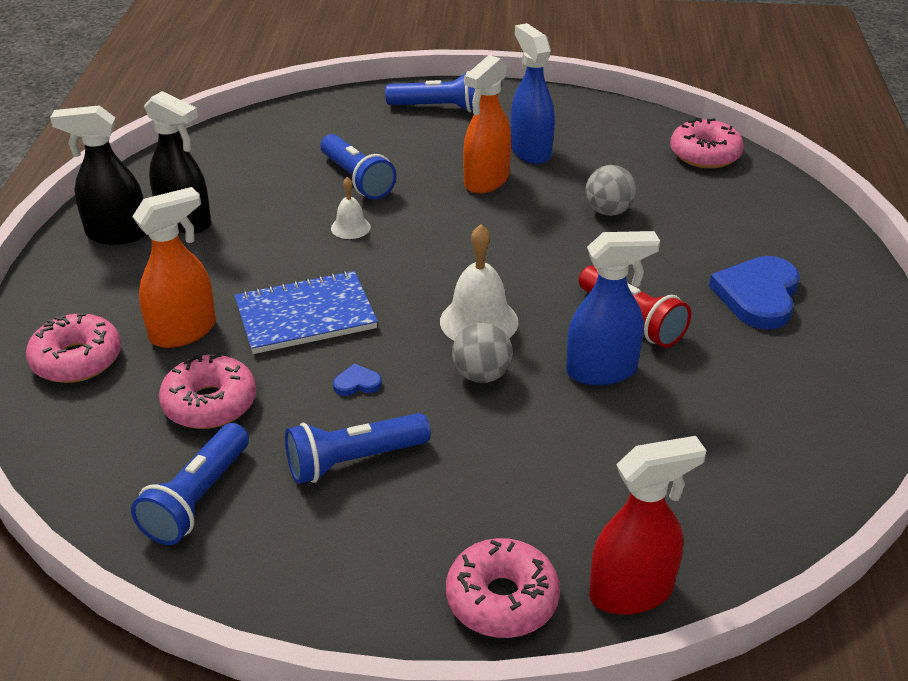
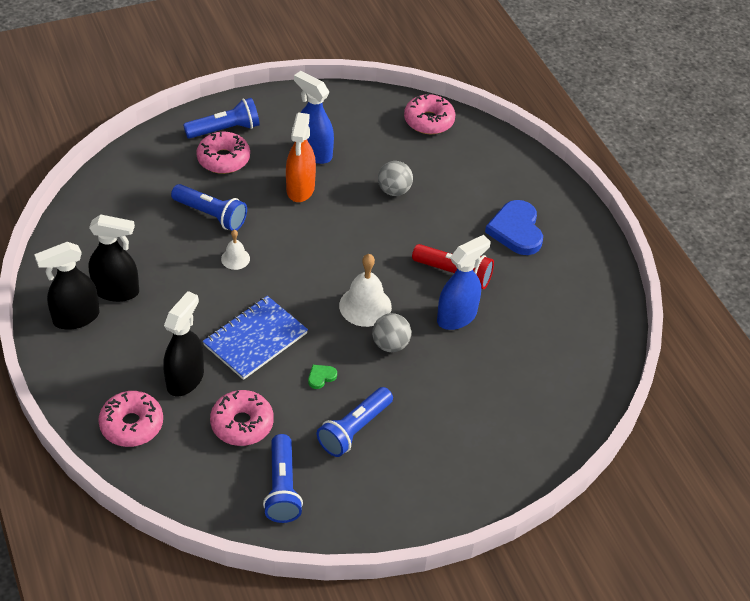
camera: 30 degrees left, 10 degrees up
(184, 332) = (185, 379): orange spray bottle -> black spray bottle
(357, 383) = (321, 377): blue heart -> green heart
(502, 599) = (485, 480): pink donut -> pink donut (223, 159)
(632, 592) = (546, 450): red spray bottle -> none

